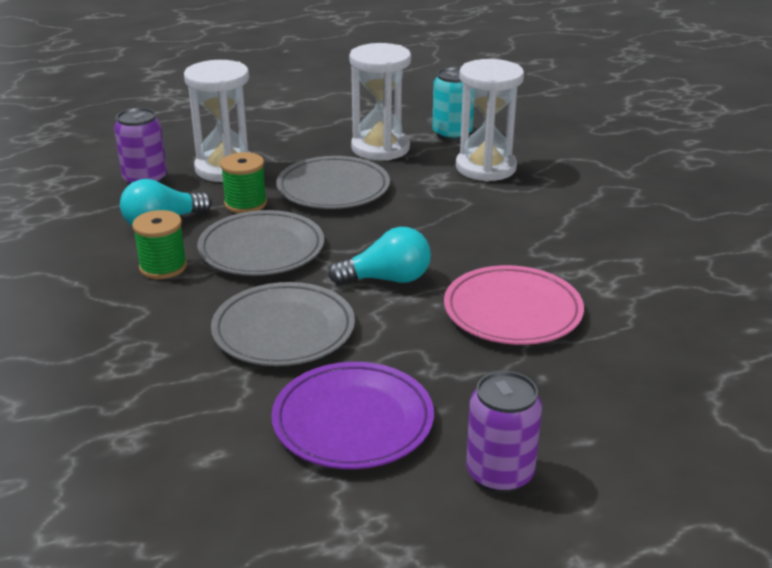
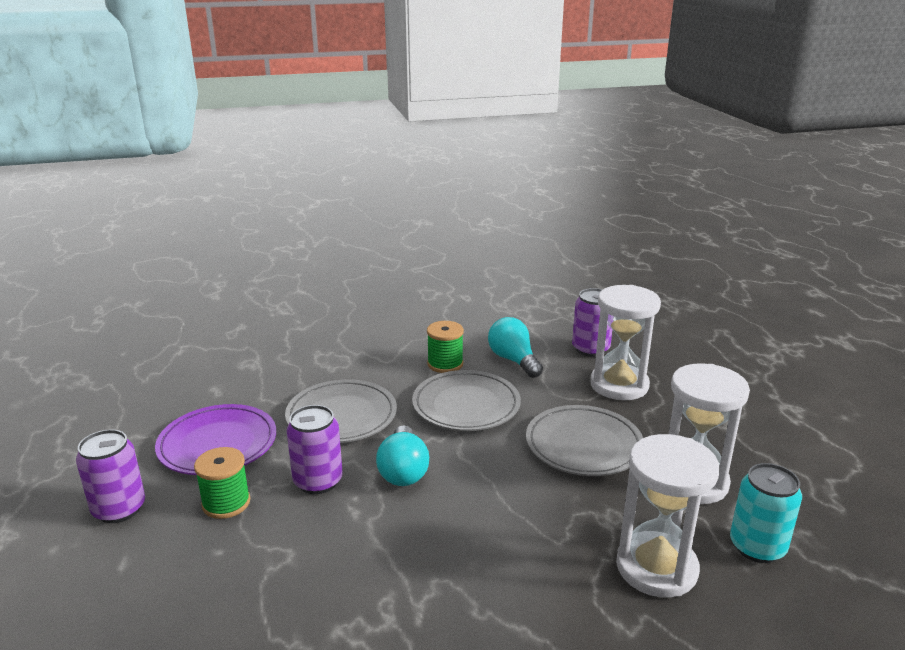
camera: 95 degrees right, 5 degrees down
(245, 204) = (549, 396): green spool -> green spool (226, 503)
(415, 330) = (318, 481): none -> purple can
(512, 311) = (326, 546): pink plate -> none

